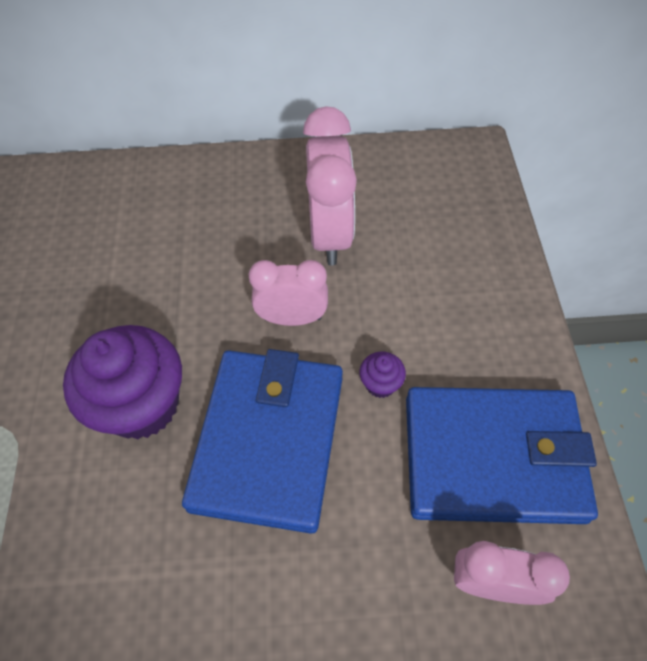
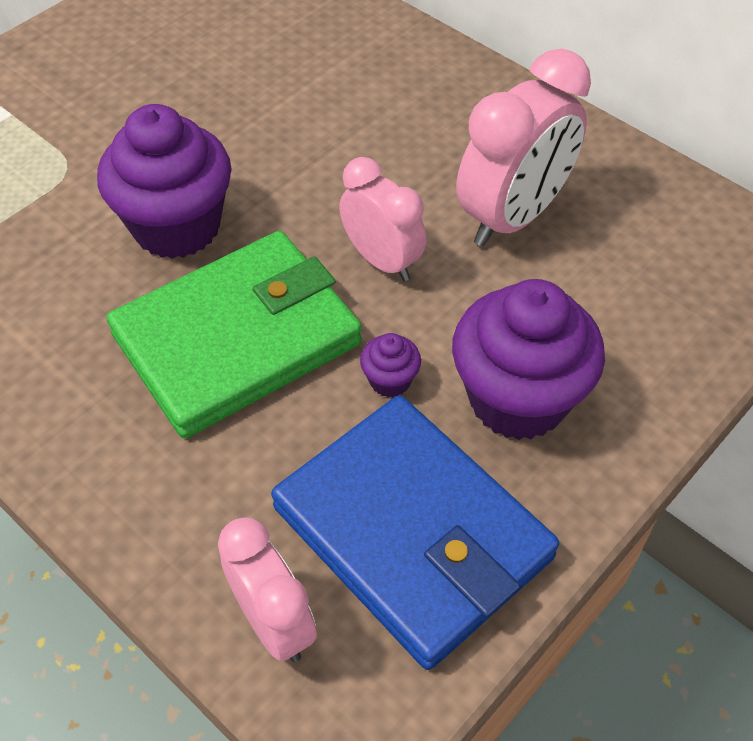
camera: 45 degrees right, 5 degrees down
(268, 440) = (237, 339): blue wallet -> green wallet
(451, 334) = (518, 399): none -> purple cupcake

